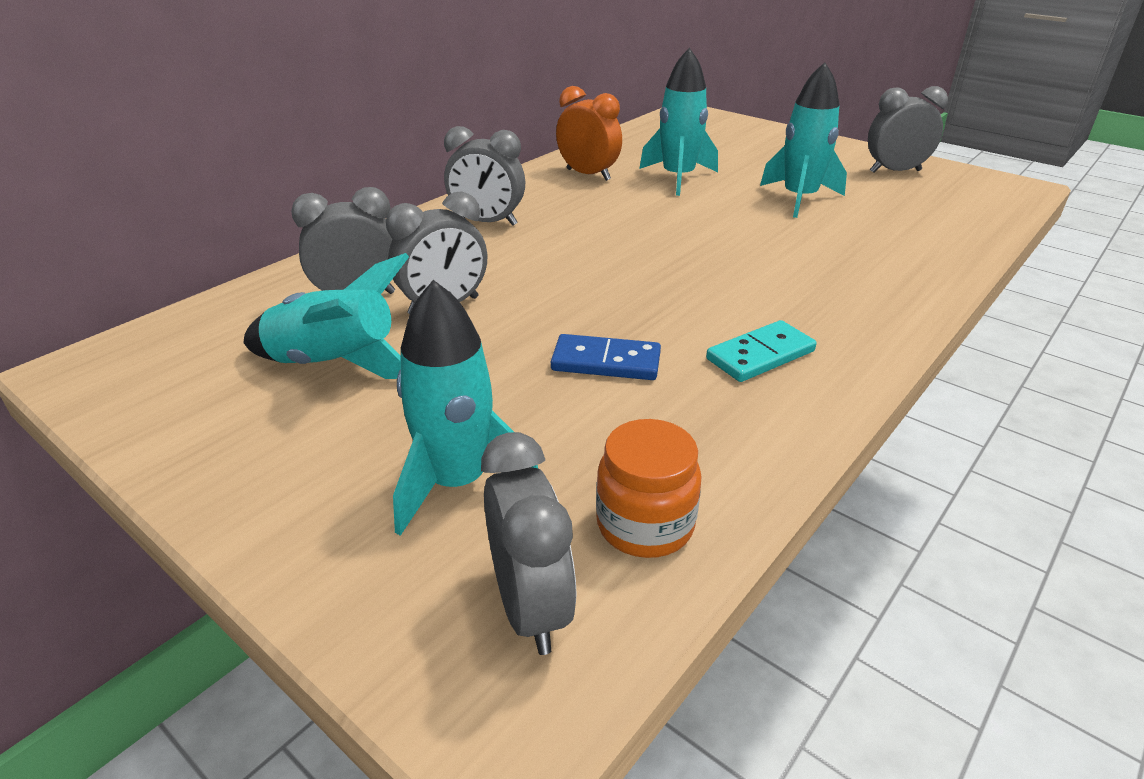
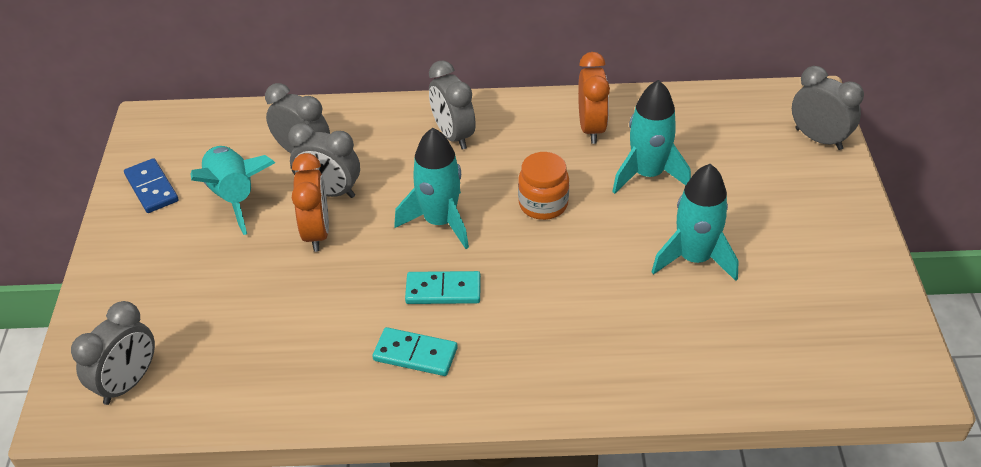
camera: 50 degrees right, 10 degrees up
(457, 482) = (185, 306): turquoise rocket -> turquoise rocket (440, 222)
(490, 338) = (316, 233): none -> orange clock
(606, 362) = (339, 293): blue domino -> blue domino (151, 188)
(645, 525) = (212, 390): orange jar -> orange jar (543, 204)
(687, 305) = (443, 290): none -> turquoise domino
(895, 171) = (840, 287): grey clock -> grey clock (818, 139)

